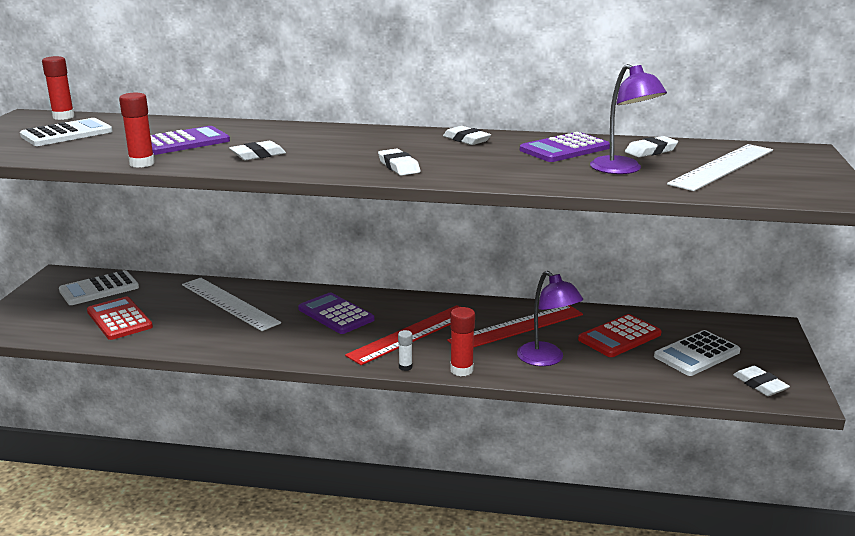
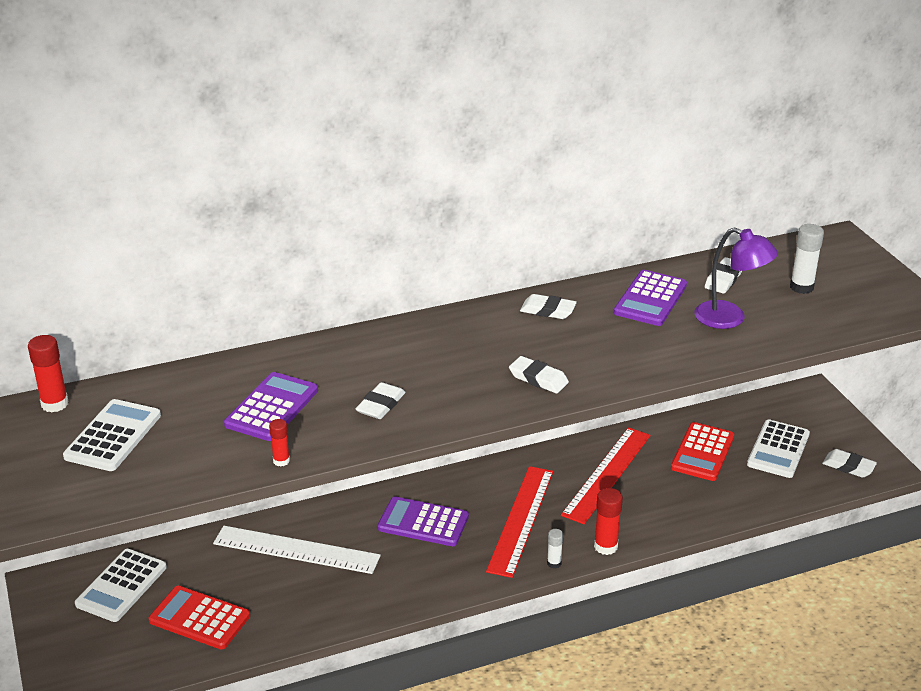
camera: 30 degrees left, 10 degrees up
(142, 163) = (281, 461): red glue stick -> red glue stick, size x0.59
(546, 359) = (665, 504): purple lamp -> none
(723, 167) = (801, 287): white ruler -> white glue stick

